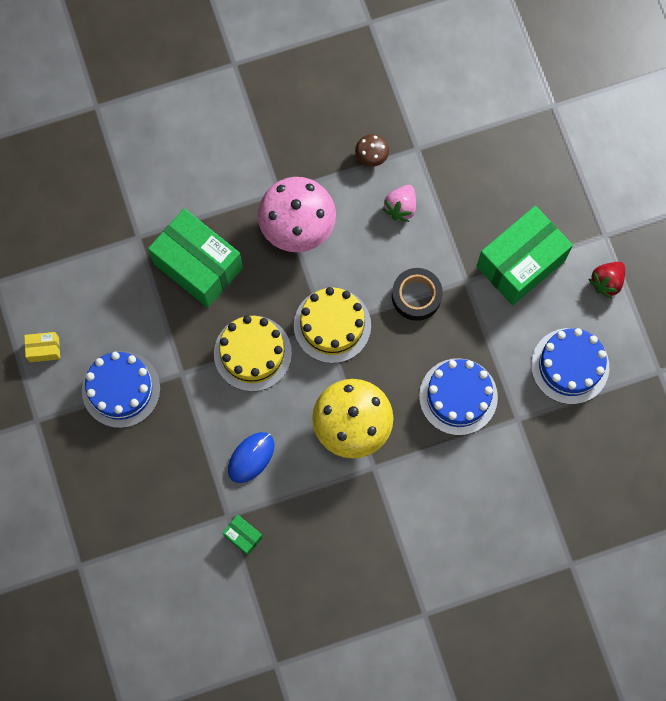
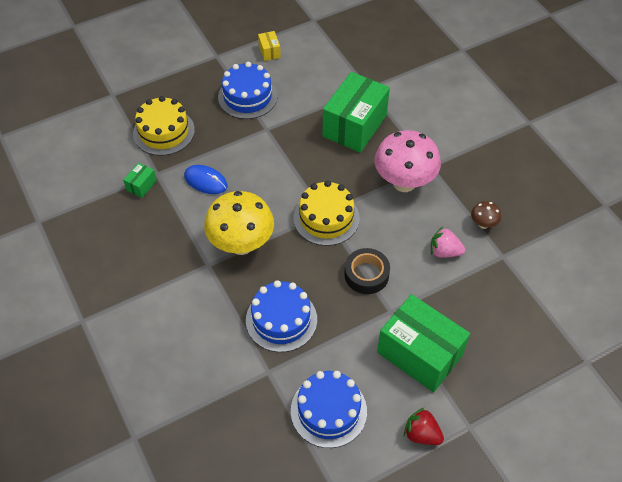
camera: 80 degrees right, 20 degrees down
(252, 353) = (291, 169): yellow cake -> yellow cake (164, 132)

